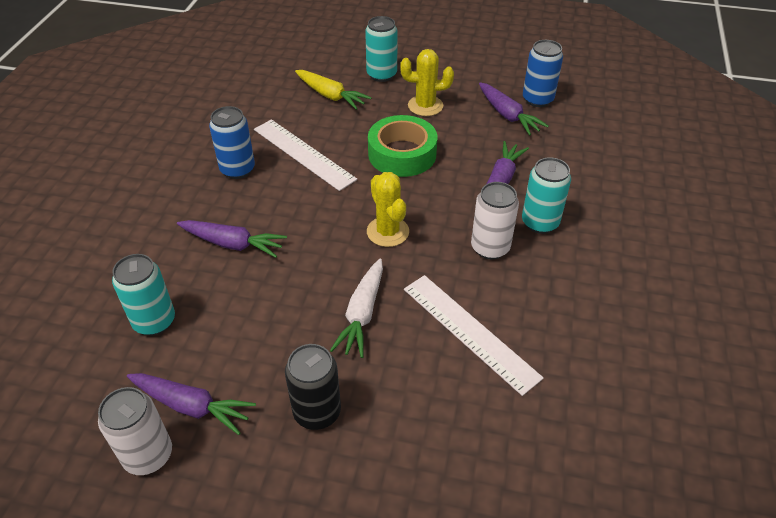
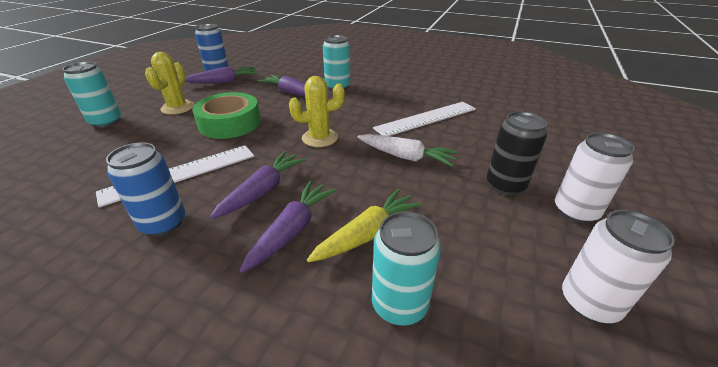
camera: 80 degrees left, 10 degrees down
(191, 406) = (517, 266): purple carrot -> purple carrot (262, 191)
(330, 95) = (101, 151): yellow carrot -> yellow carrot (367, 234)
(490, 248) = (353, 103): white can -> white can (575, 211)

